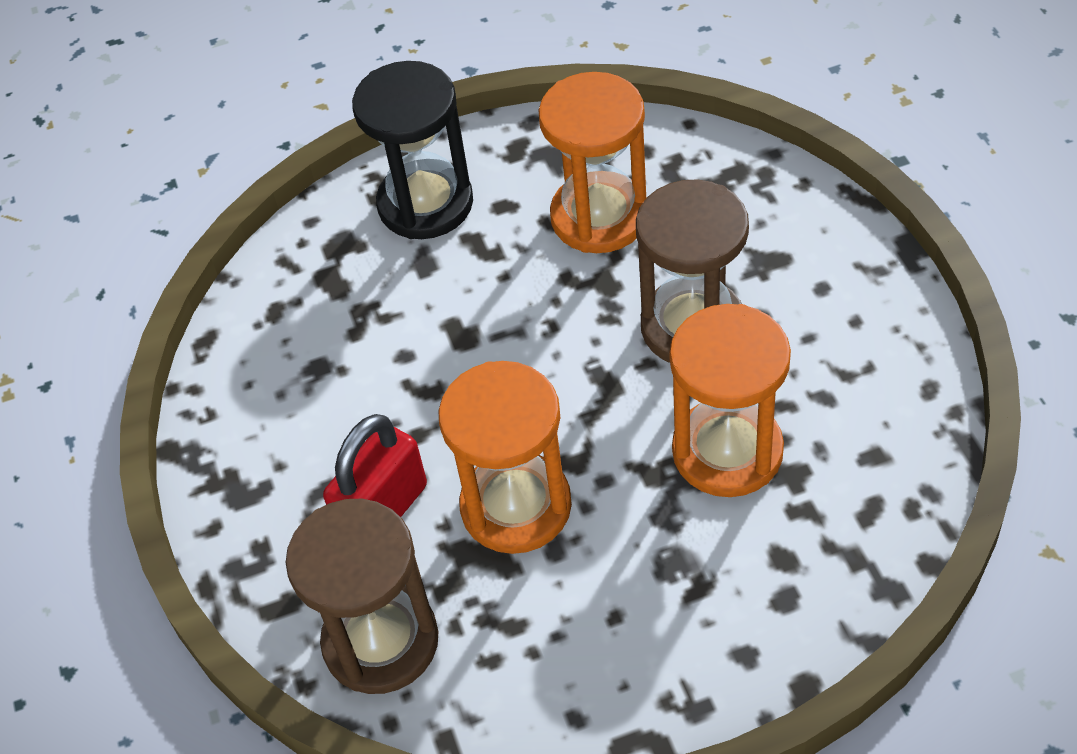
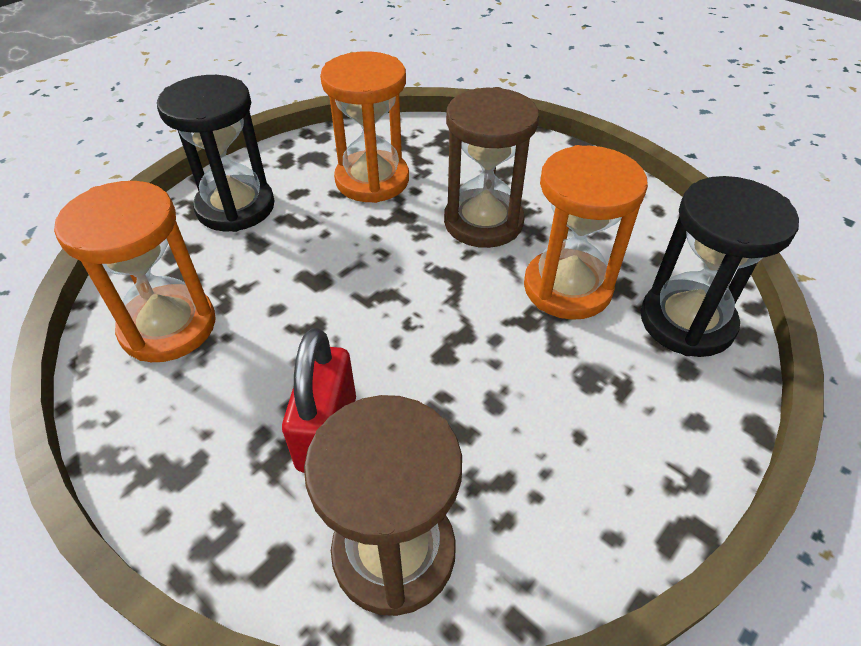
camera: 35 degrees left, 5 degrees down
(516, 506) = (440, 384): orange hourglass -> orange hourglass (168, 327)
(832, 547) = (686, 321): none -> black hourglass

